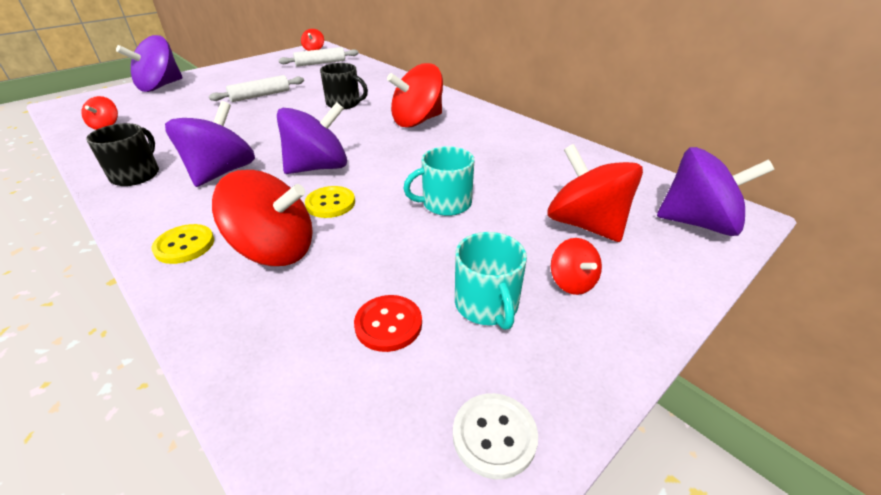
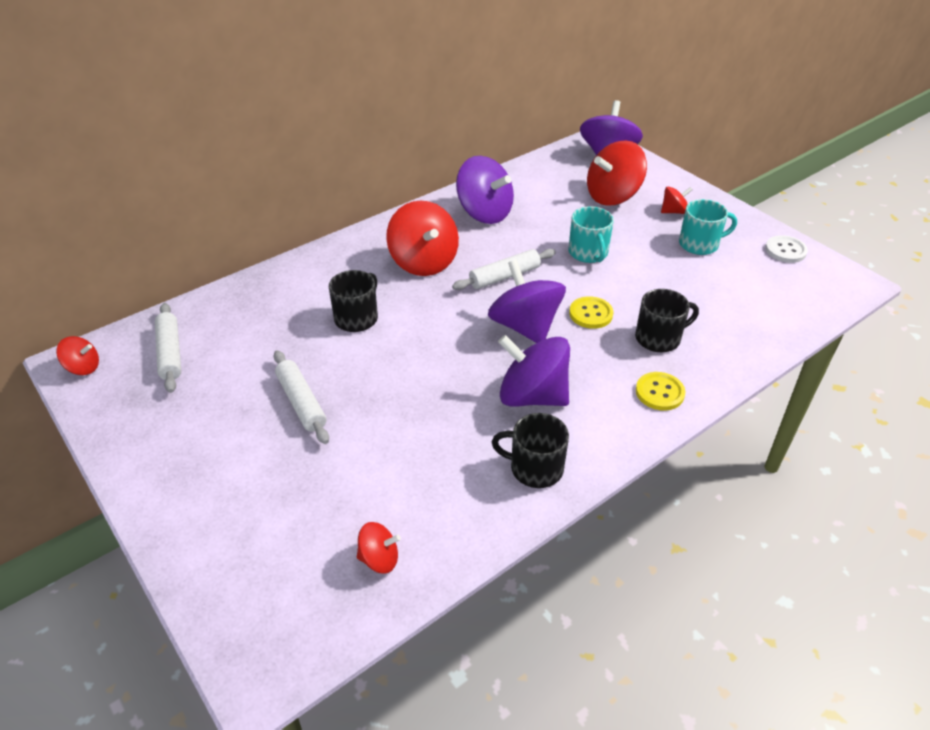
camera: 85 degrees left, 5 degrees up
(160, 86) = (209, 545): purple spinning top -> purple spinning top (484, 213)
(275, 250) = (659, 338): red spinning top -> black mug
(388, 324) = (724, 281): red button -> none
(397, 156) = (504, 276): none -> white rolling pin

